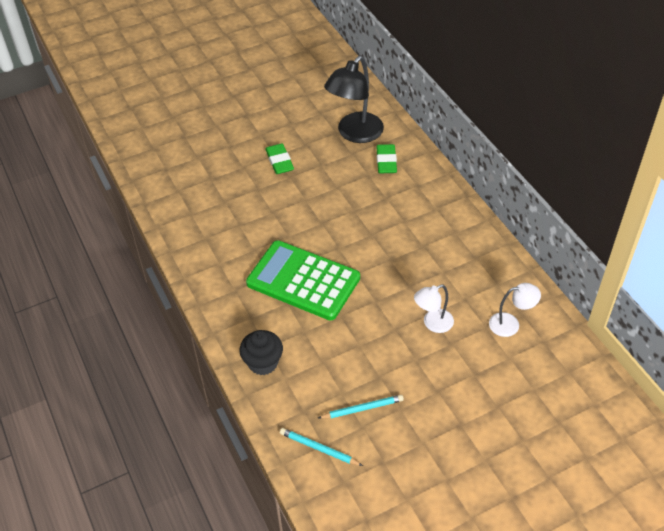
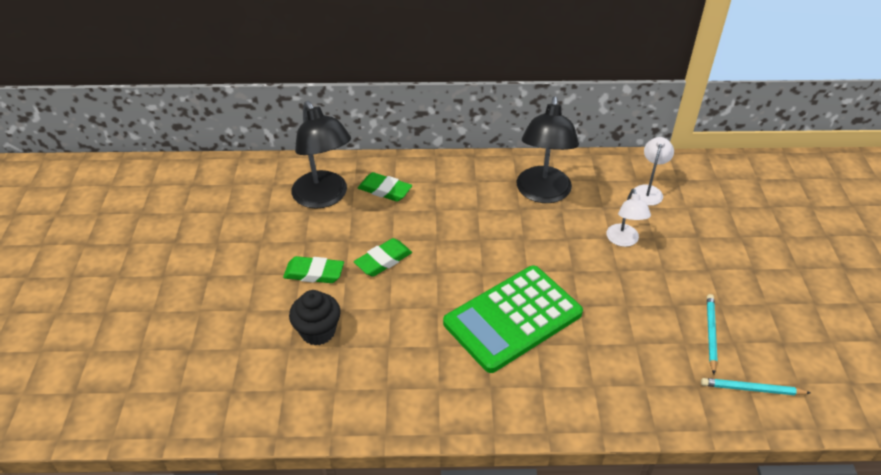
camera: 65 degrees left, 5 degrees down
(263, 363) = (615, 398): black cupcake -> black cupcake (318, 331)
(314, 190) = (383, 260): none -> green eraser
(319, 448) = (751, 389): turquoise pencil -> turquoise pencil turned 45 degrees clockwise
(452, 254) = (542, 193): none -> black lamp

